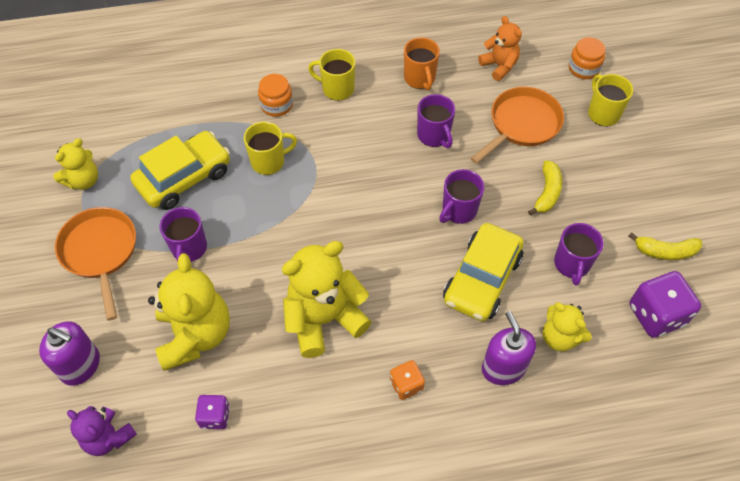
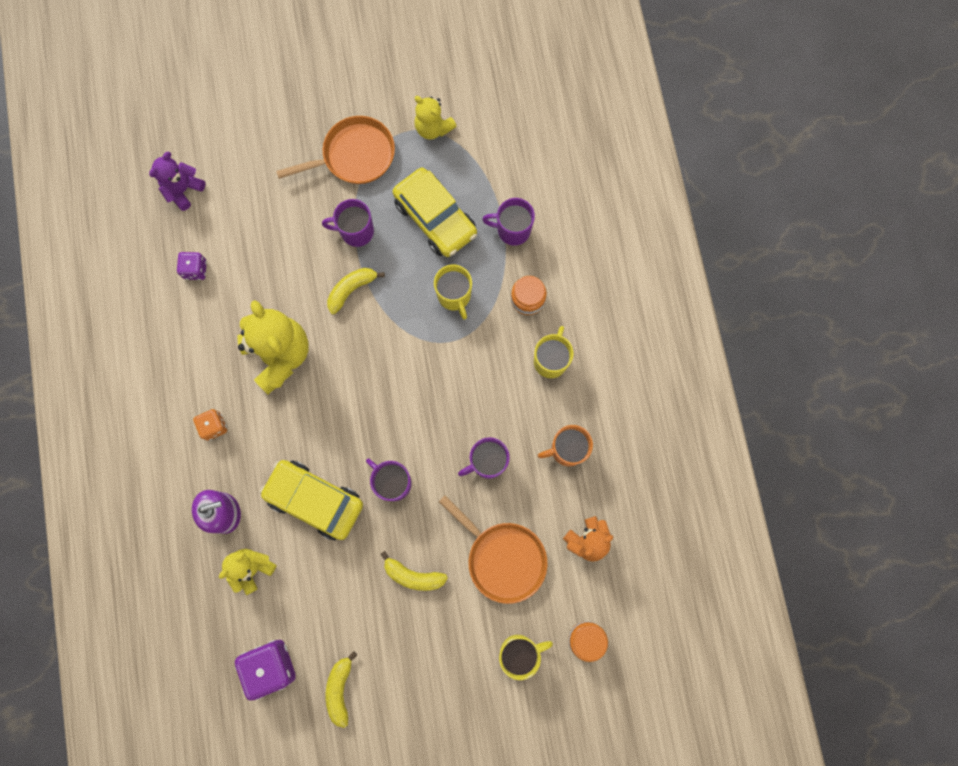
camera: 90 degrees right, 20 degrees up
(80, 365) = (246, 158): purple soap dispenser -> none
(195, 335) = (269, 246): yellow teddy bear -> none
(254, 251) = (351, 289): none -> yellow banana
(571, 264) = (328, 590): purple mug -> purple mug (512, 230)

